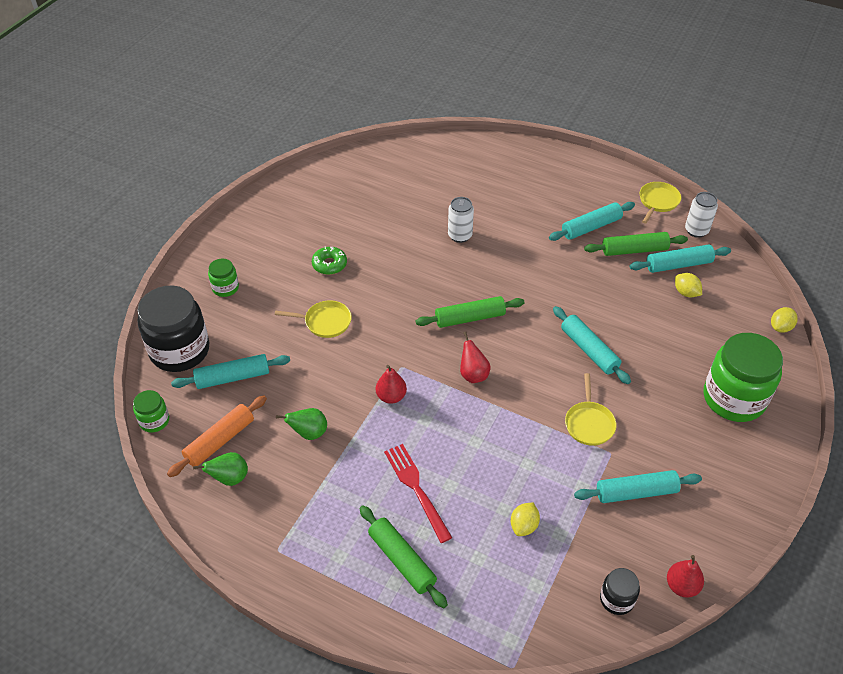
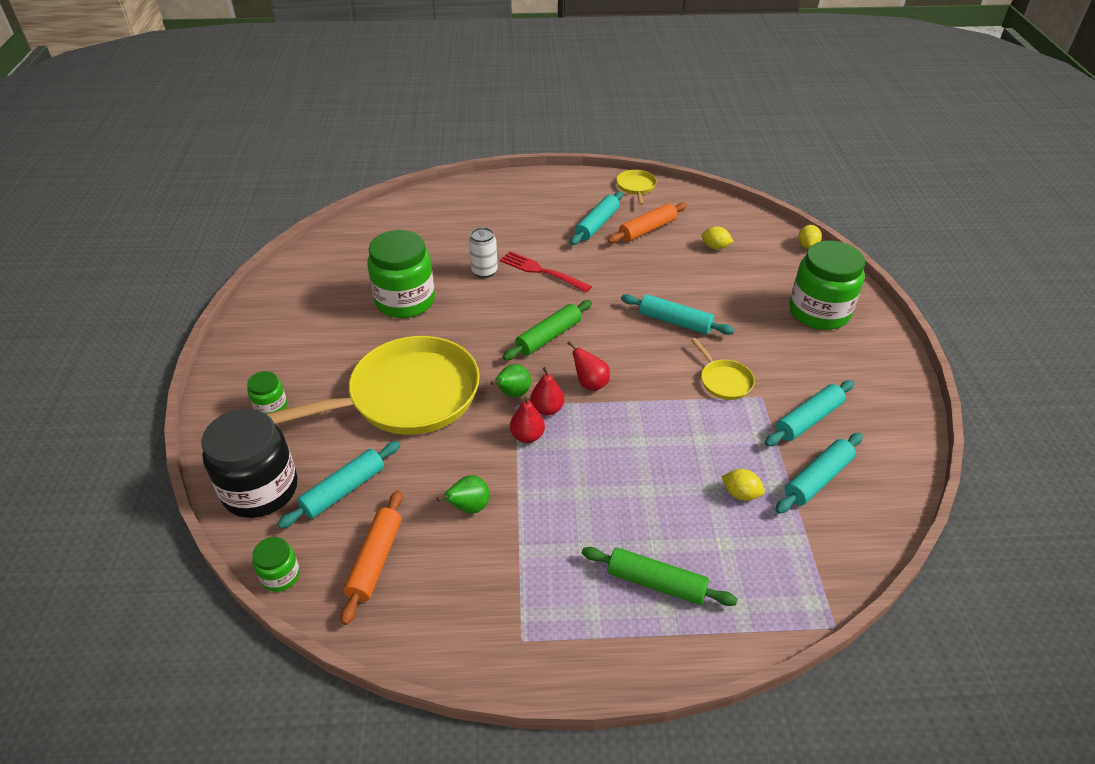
camera: 30 degrees left, 5 degrees down
(229, 478) = (414, 593): green pear -> green pear (512, 394)
(325, 322) = (407, 396): yellow pan -> yellow pan, size x2.40
(329, 264) = (372, 342): green donut -> none
(378, 238) = (405, 301): none -> green jar
(416, 489) = (617, 509): red fork -> red fork (542, 271)
(524, 526) = (740, 494): yellow lemon -> yellow lemon turned 60 degrees counterclockwise
(616, 599) = (867, 517): black jar -> none
(634, 250) = (647, 230): green rolling pin -> orange rolling pin
(678, 265) = (691, 228): turquoise rolling pin -> turquoise rolling pin (817, 479)
(682, 586) = (907, 478): red pear -> red pear (547, 409)
(696, 230) = (684, 198): white can -> none

